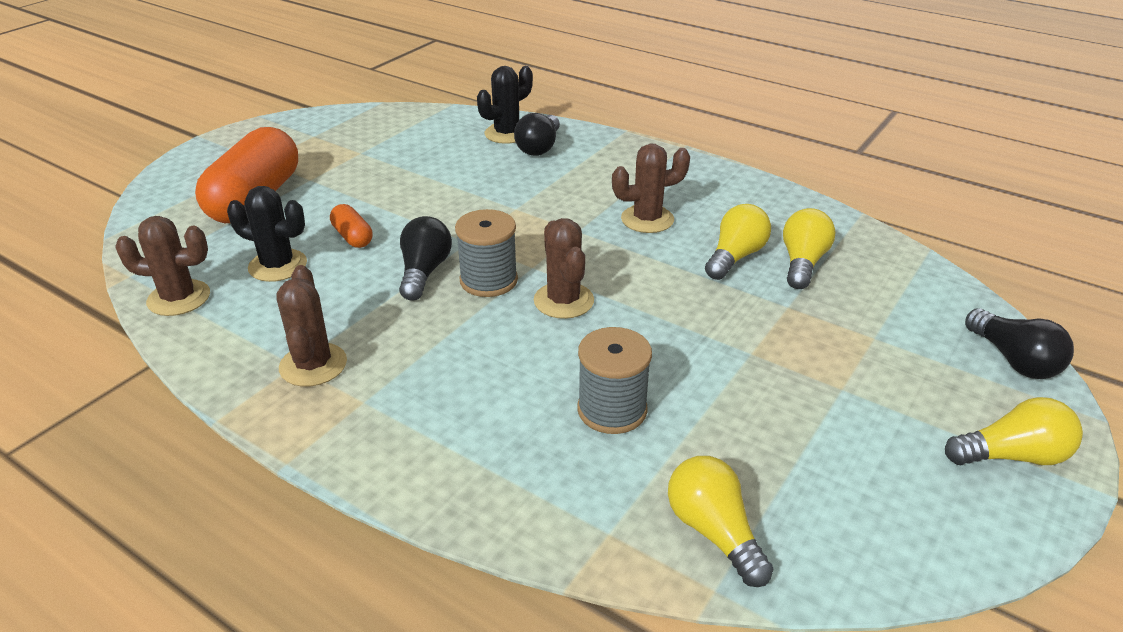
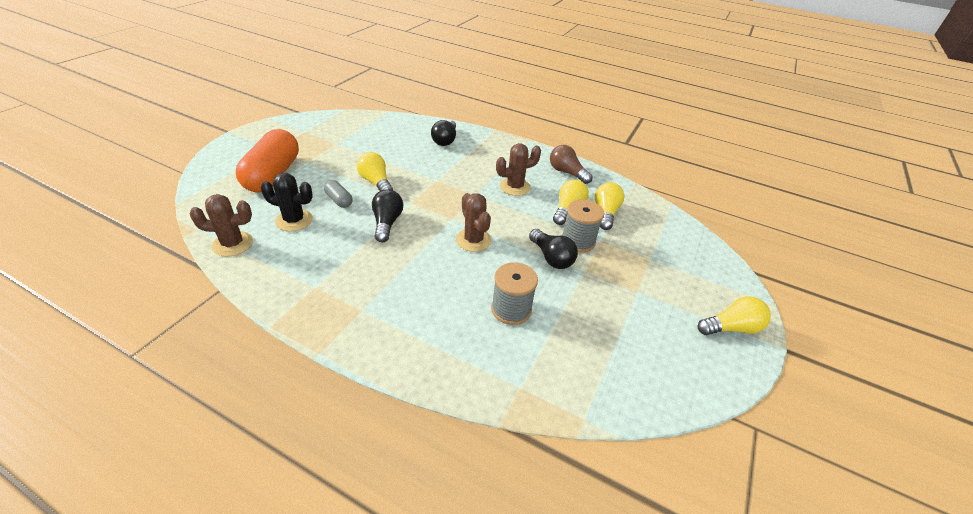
camera: 10 degrees left, 5 degrees up
(313, 365) = (326, 287): brown cactus -> none
(352, 237) = (339, 200): orange capsule -> grey capsule
(488, 280) = (427, 228): grey spool -> grey spool (578, 241)
(507, 134) = (424, 131): black cactus -> none
(714, 532) = (579, 383): yellow light bulb -> yellow light bulb (376, 182)
(742, 198) = (567, 172): none -> brown light bulb
(1014, 360) = (725, 270): black light bulb -> black light bulb (551, 258)

